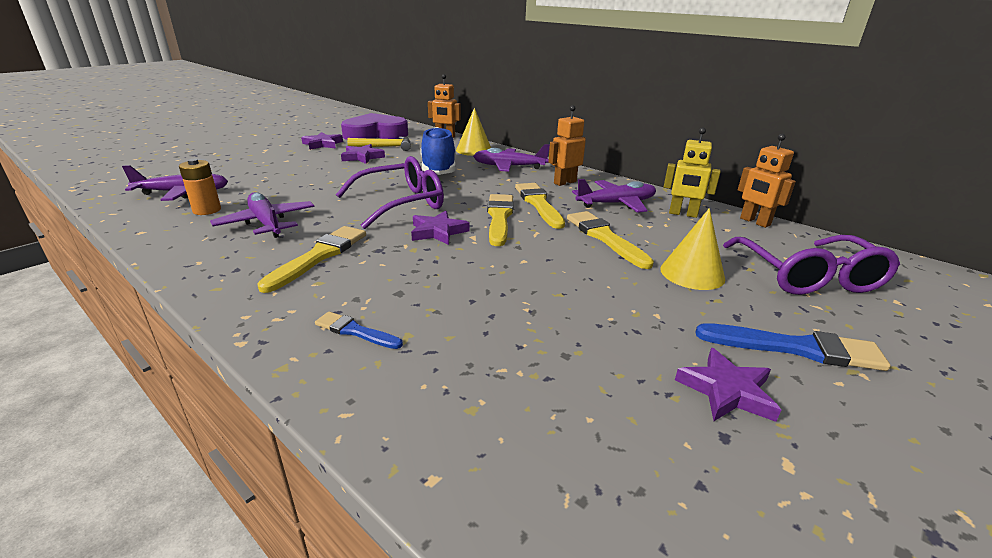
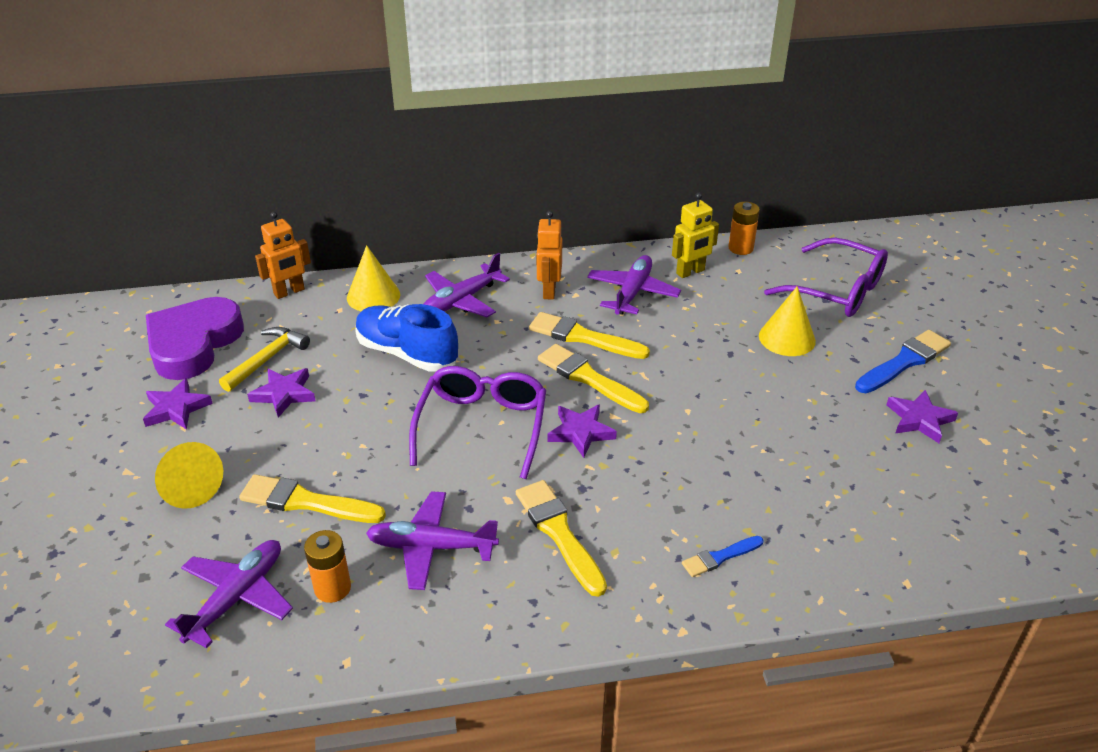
camera: 50 degrees left, 10 degrees up
(265, 161) = (189, 487): none -> yellow cone
(605, 237) = (691, 342): yellow brush -> yellow brush (306, 502)
(754, 222) = (740, 248): orange robot -> orange battery

